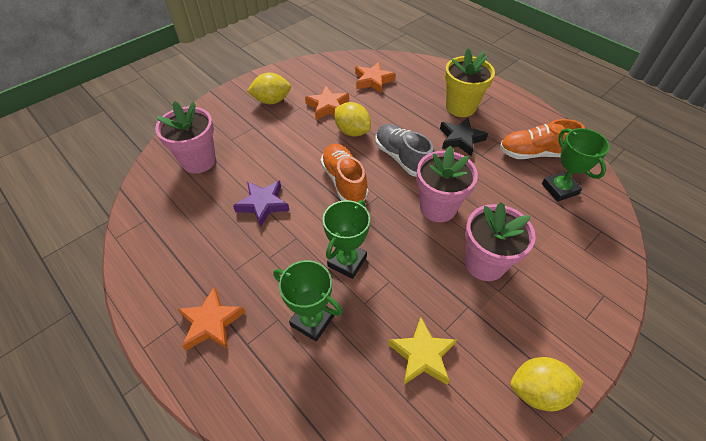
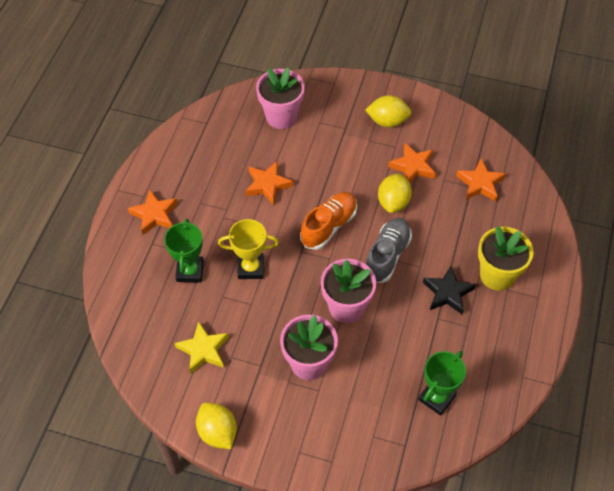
camera: 60 degrees right, 5 degrees up
(263, 204) = (268, 185): purple star -> orange star
(272, 101) = (387, 121): yellow lemon -> yellow lemon turned 45 degrees counterclockwise
(347, 261) = (250, 268): green trophy -> yellow trophy
(534, 153) = (473, 363): orange shoe -> none

